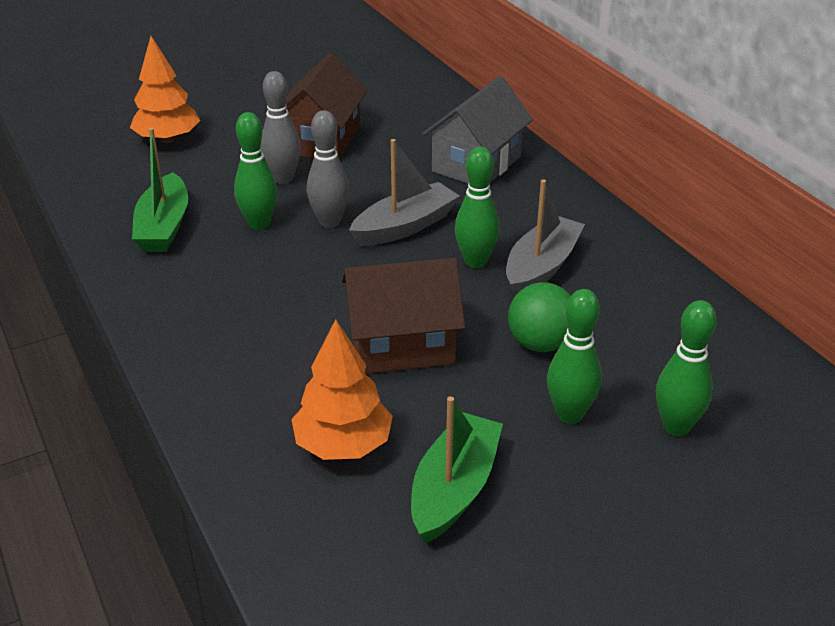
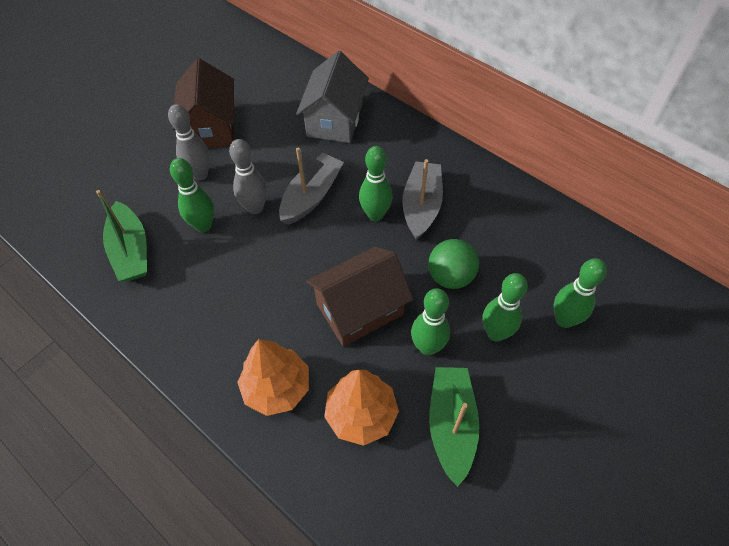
camera: 20 degrees left, 20 degrees up
(167, 139) = (89, 159): orange tree -> orange tree (276, 387)
(468, 404) = (427, 347): none -> green bowling pin

